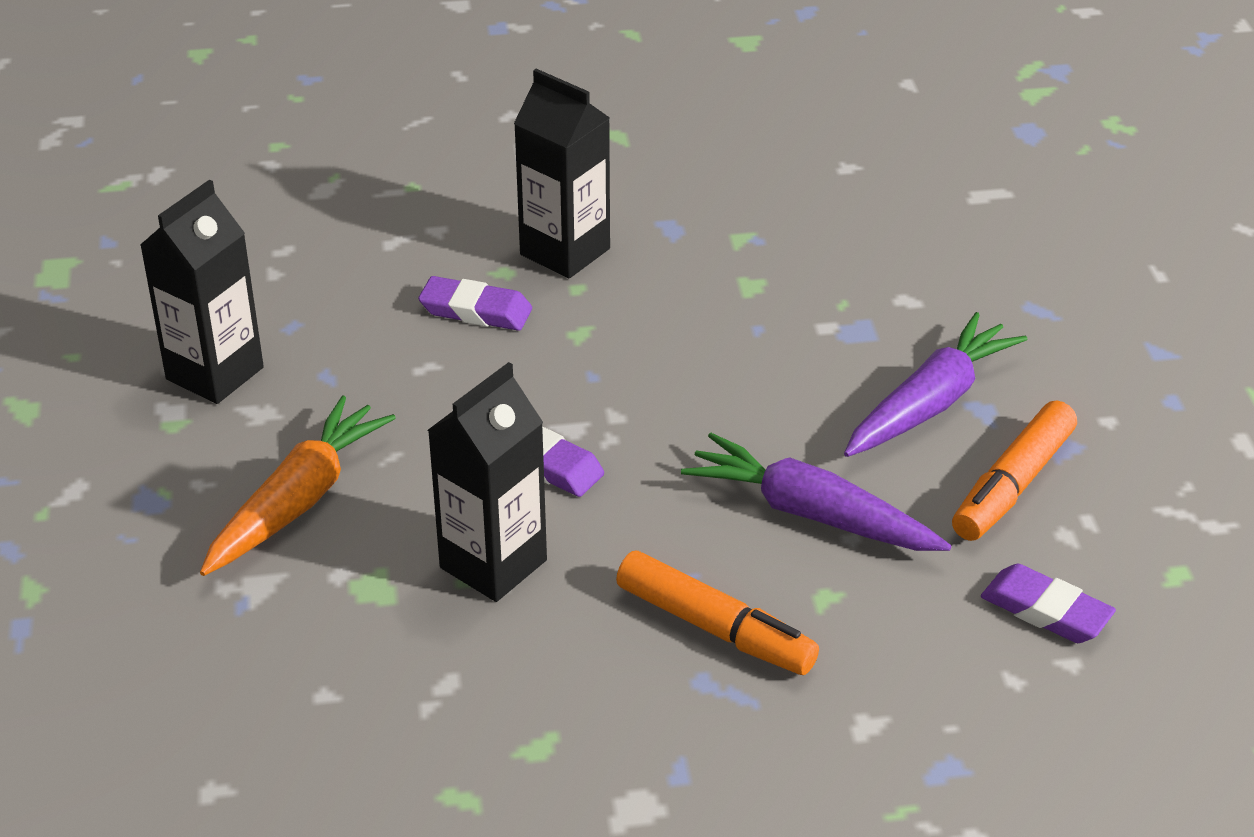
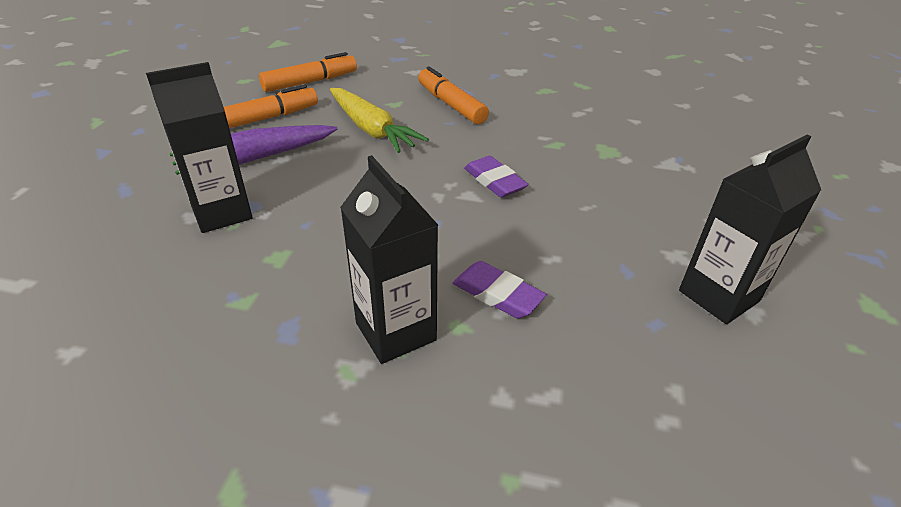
camera: 160 degrees left, 0 degrees up
(298, 501) = (649, 196): orange carrot -> none
(493, 564) = (542, 145): black carton -> black carton (222, 213)
(811, 514) = (371, 129): purple carrot -> yellow carrot
(1046, 610) = (310, 82): purple eraser -> orange marker

